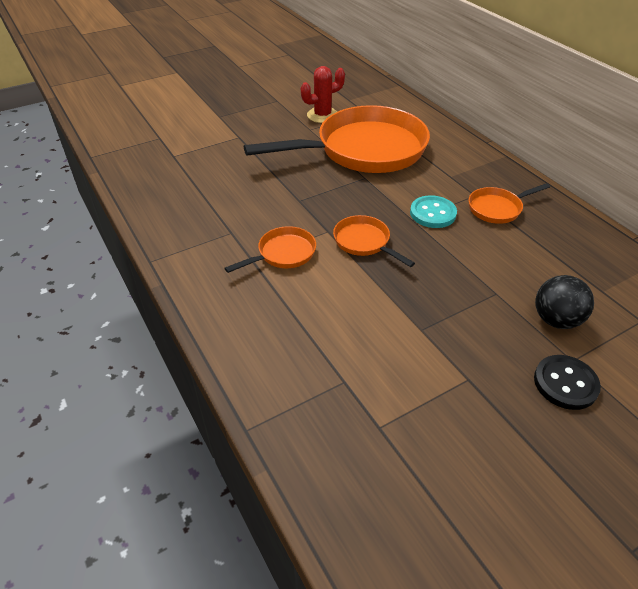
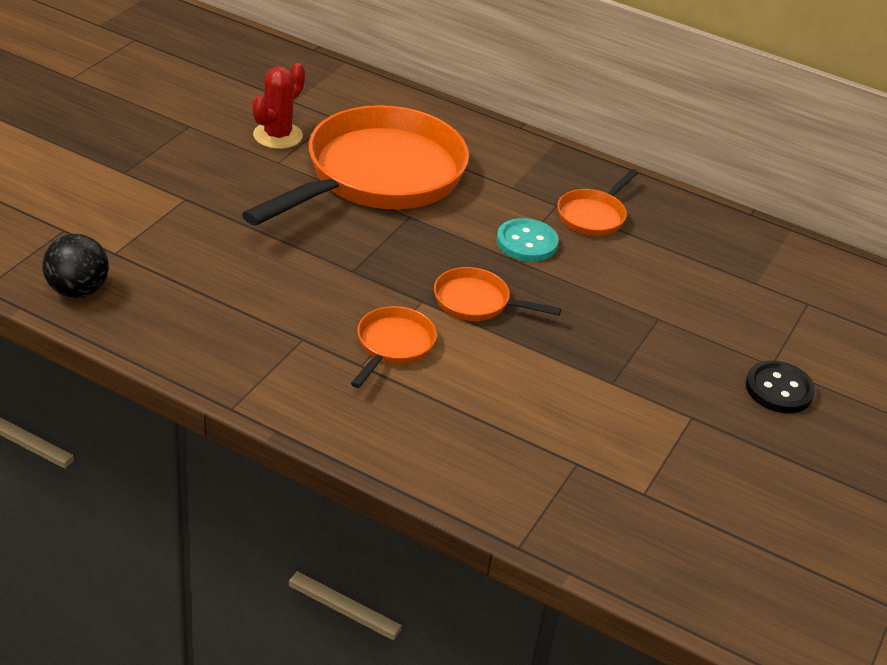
camera: 35 degrees left, 5 degrees down
(556, 320) = (732, 328): black ball -> black ball (78, 290)

